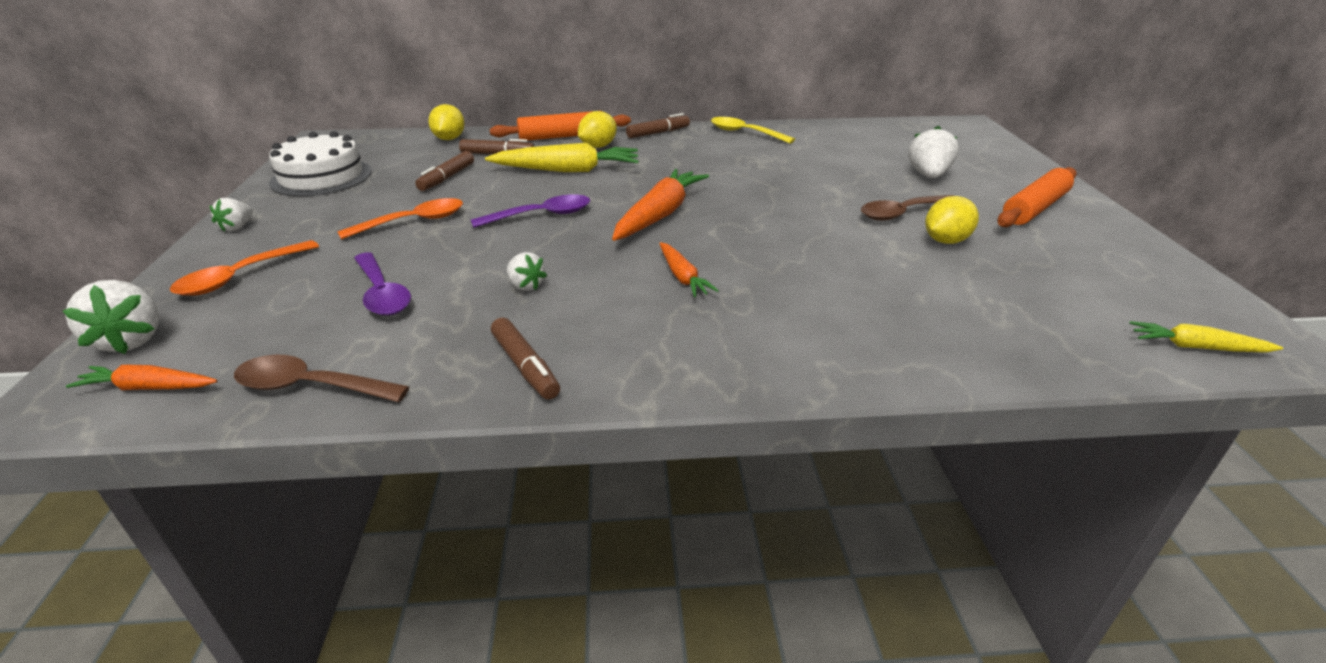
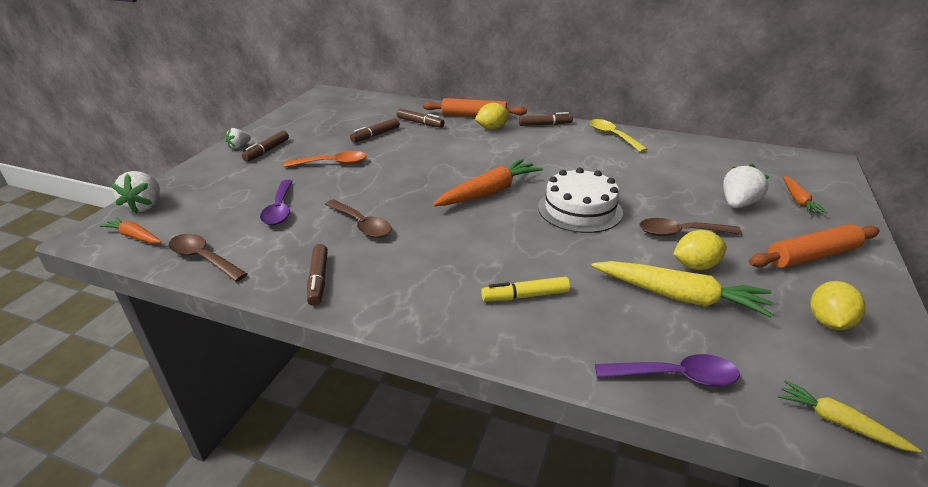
camera: 25 degrees right, 0 degrees up
(240, 277) = (218, 180): orange spoon -> none
(291, 224) = (267, 151): none -> brown marker
(321, 177) = (306, 120): white cake -> white cake (579, 209)
(449, 139) = (399, 105): yellow lemon -> yellow lemon (828, 322)
(526, 286) = (361, 225): white strawberry -> brown spoon
(541, 215) = (411, 176): purple spoon -> purple spoon (675, 376)
(567, 170) = (455, 144): yellow carrot -> yellow carrot (678, 296)
(682, 277) = (464, 244): orange carrot -> orange carrot (798, 200)
(806, 315) = (525, 296): none -> yellow marker

